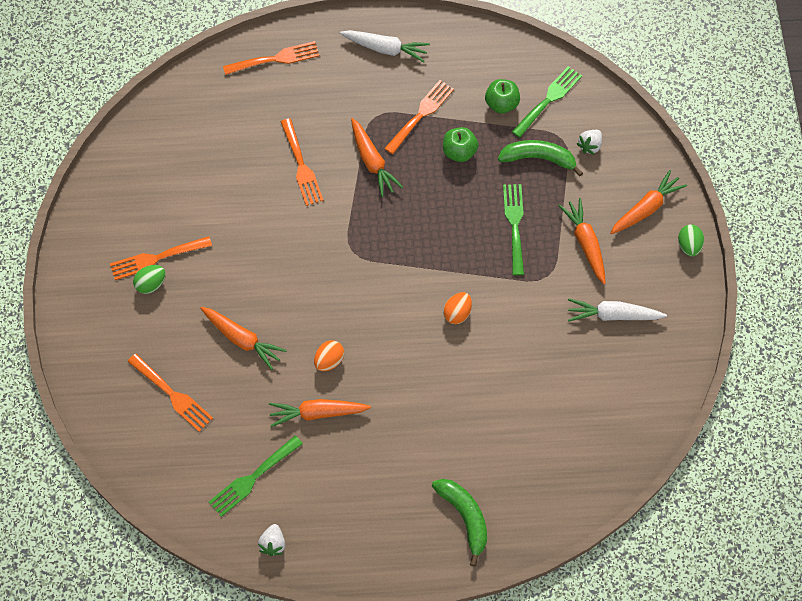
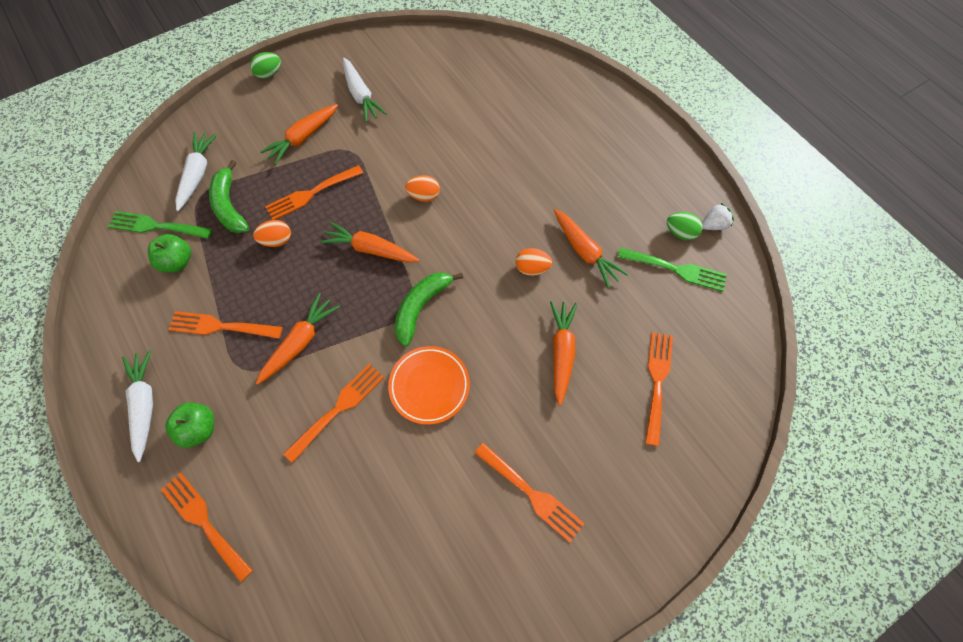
camera: 120 degrees left, 0 degrees up
(151, 284) = (563, 479): green egg -> green egg (680, 233)
(278, 232) = (429, 386): none -> orange plate
(459, 152) = (252, 271): green apple -> green apple (199, 429)
(465, 517) = (590, 115): green banana -> green banana (421, 307)
(479, 180) = (277, 241): none -> orange egg
(514, 225) = (311, 193): green fork -> orange fork
(590, 146) = (197, 174): white strawberry -> white carrot
(646, 208) = (246, 112): orange carrot -> orange carrot (370, 249)

